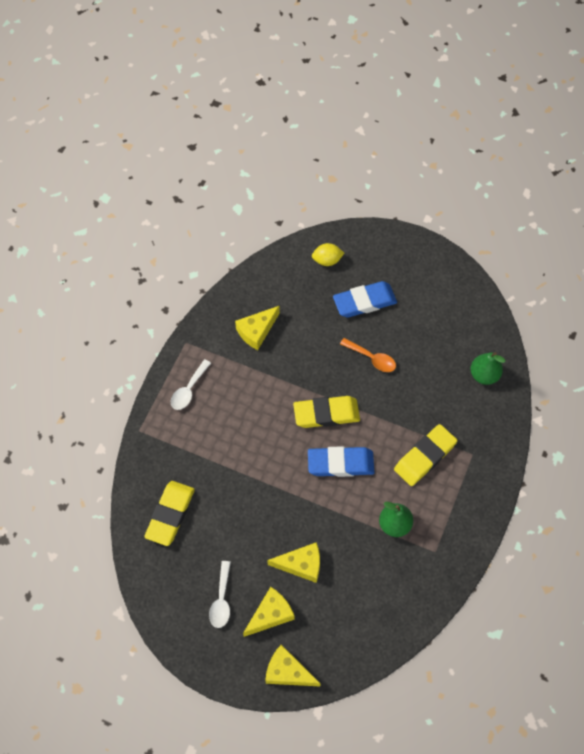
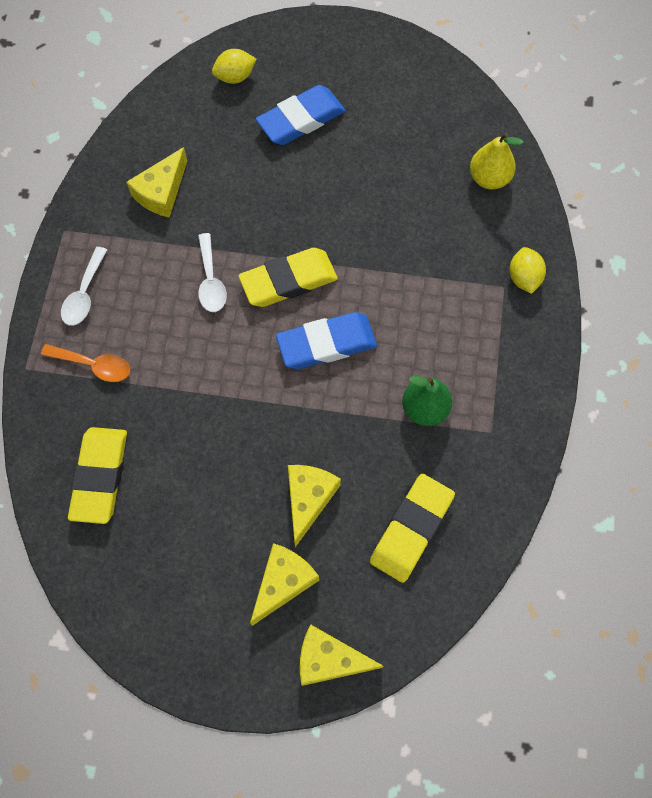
camera: 15 degrees left, 5 degrees up
(221, 600) = (206, 580): white spoon -> white spoon (210, 281)
(301, 565) = (308, 499): yellow cheese -> yellow cheese turned 60 degrees counterclockwise
(371, 358) = (331, 192): orange spoon -> orange spoon (93, 365)
(425, 457) = (440, 306): yellow eraser -> yellow eraser (411, 529)
(484, 375) = (489, 178): green pear -> yellow pear
(488, 451) = (523, 278): none -> yellow lemon

